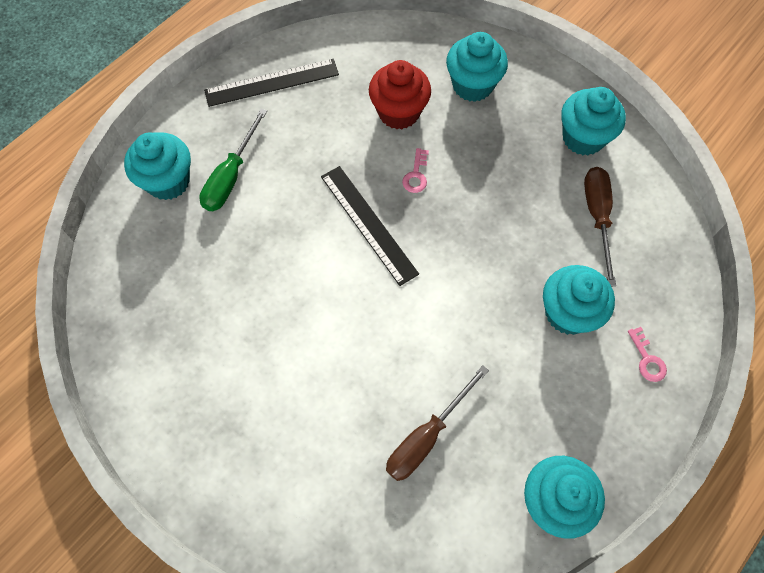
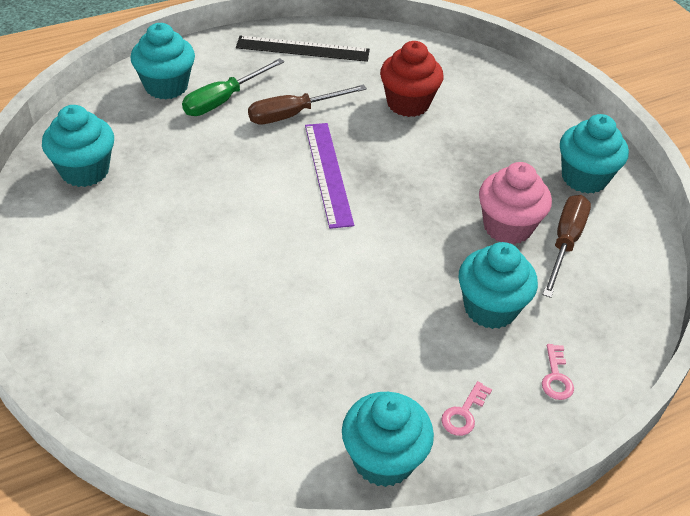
camera: 20 degrees right, 20 degrees down
(368, 224) = (328, 173): black ruler -> purple ruler
(416, 175) = (397, 153): pink key -> pink key (463, 413)
(426, 436) = (282, 354): brown screwdriver -> brown screwdriver (293, 114)
(472, 85) = (492, 106): turquoise cupcake -> turquoise cupcake (85, 171)
(544, 219) = (507, 227): none -> pink cupcake

